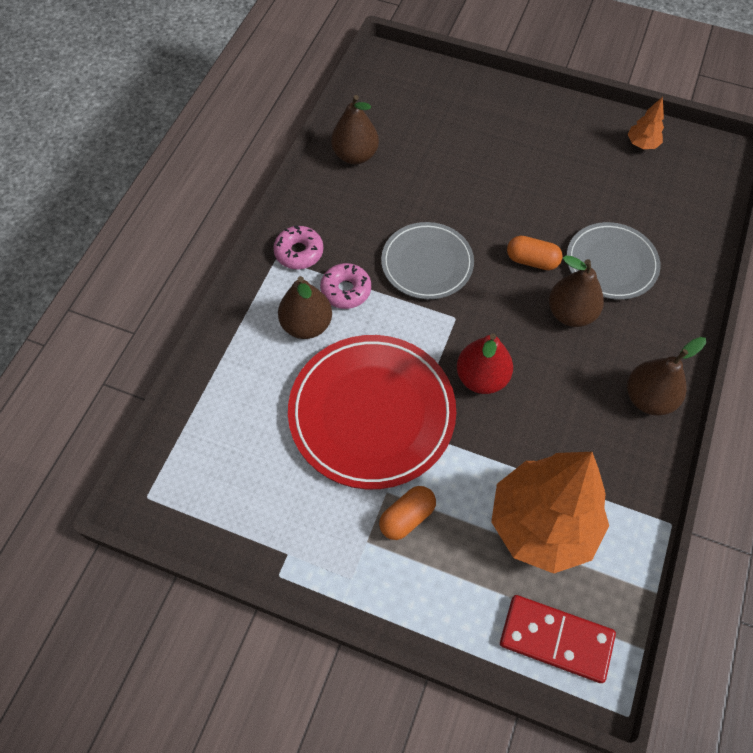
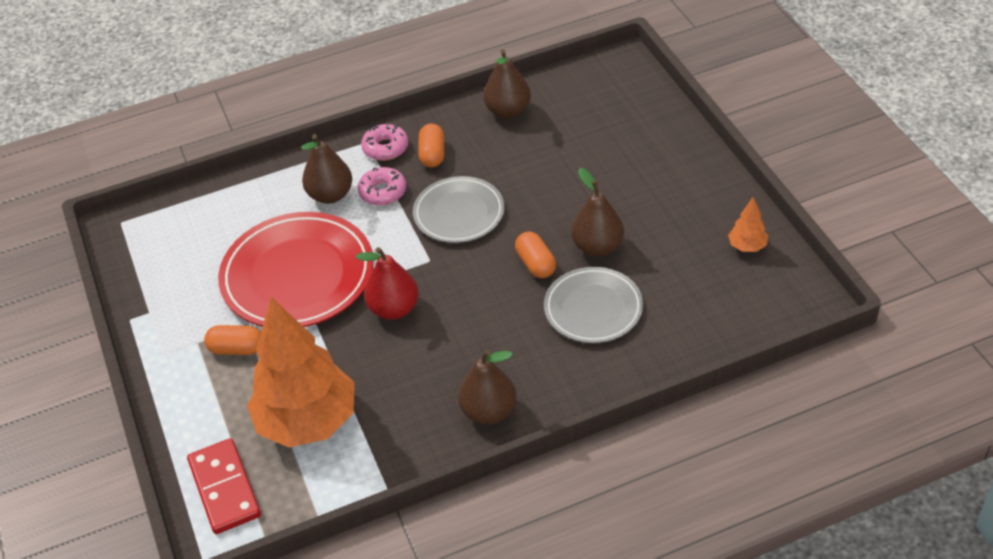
camera: 50 degrees right, 15 degrees down
(344, 231) = (432, 154): none -> orange capsule
(570, 313) = (513, 317): brown pear -> brown pear (597, 247)

